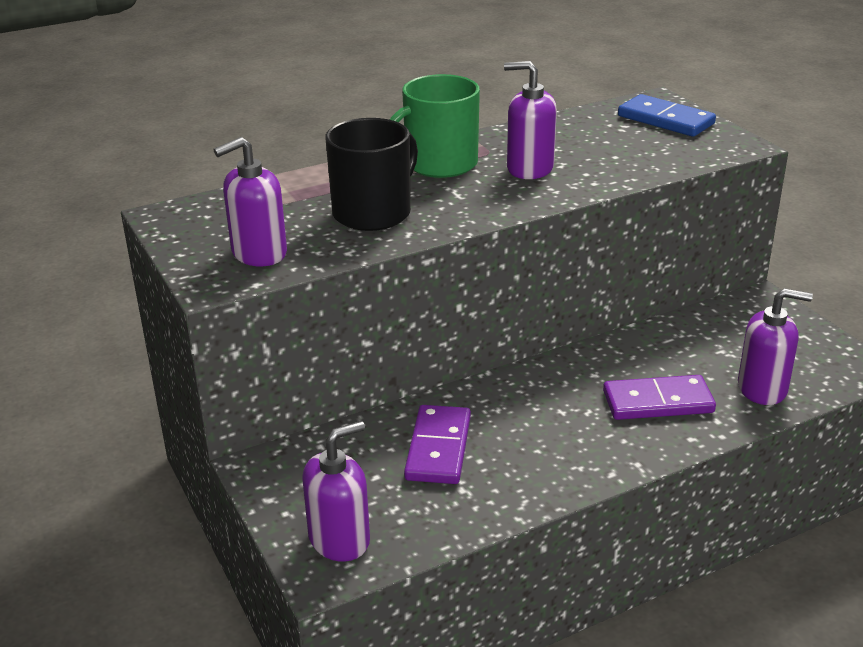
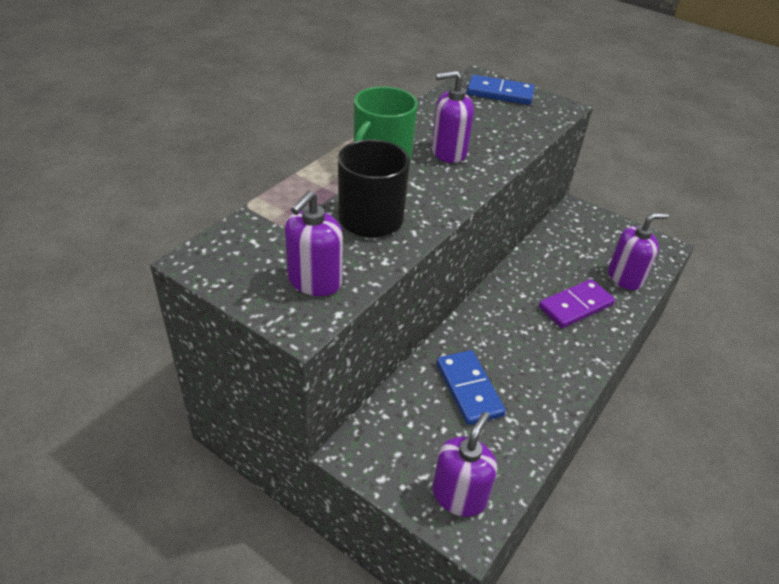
camera: 30 degrees left, 10 degrees up
(438, 448) = (468, 389): purple domino -> blue domino

